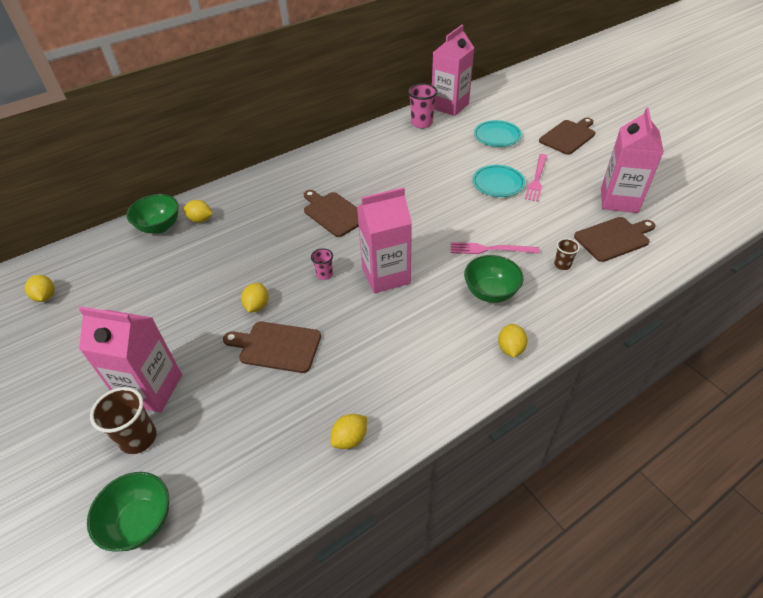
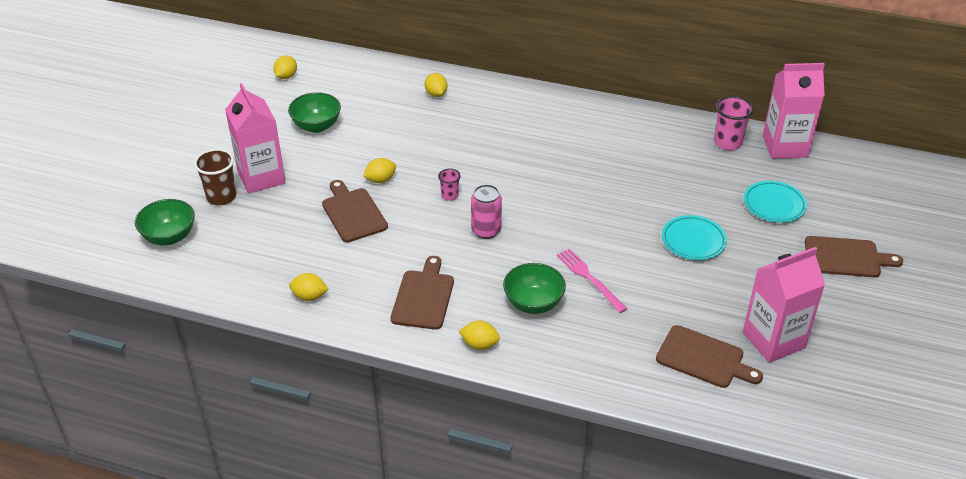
camera: 50 degrees right, 5 degrees down
(159, 226) = (405, 79): green bowl -> green bowl (316, 126)
(333, 213) = (527, 159): brown cutting board -> brown cutting board (423, 297)
(386, 275) = (486, 230): pink carton -> pink can
(510, 348) = (479, 344): yellow lemon -> yellow lemon turned 45 degrees clockwise
(536, 179) = (735, 265): pink fork -> none
(562, 265) = (621, 336): brown cup -> none

